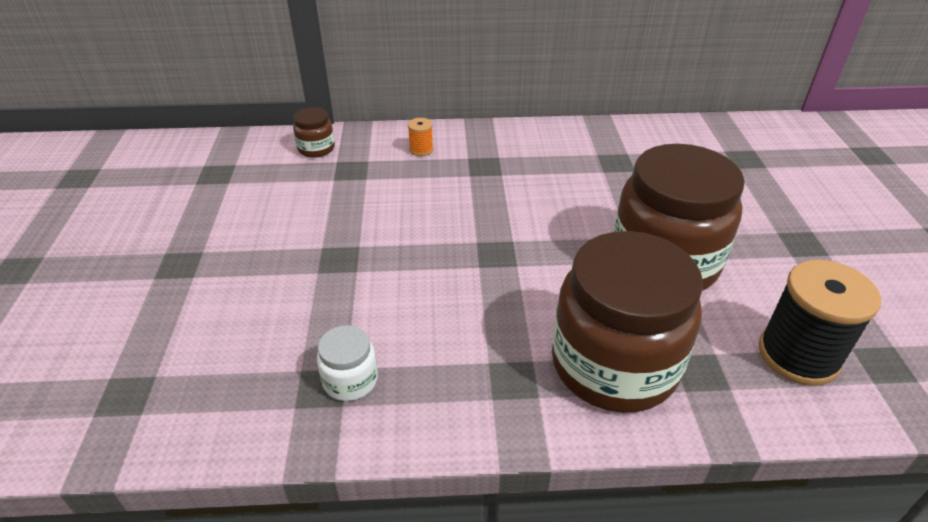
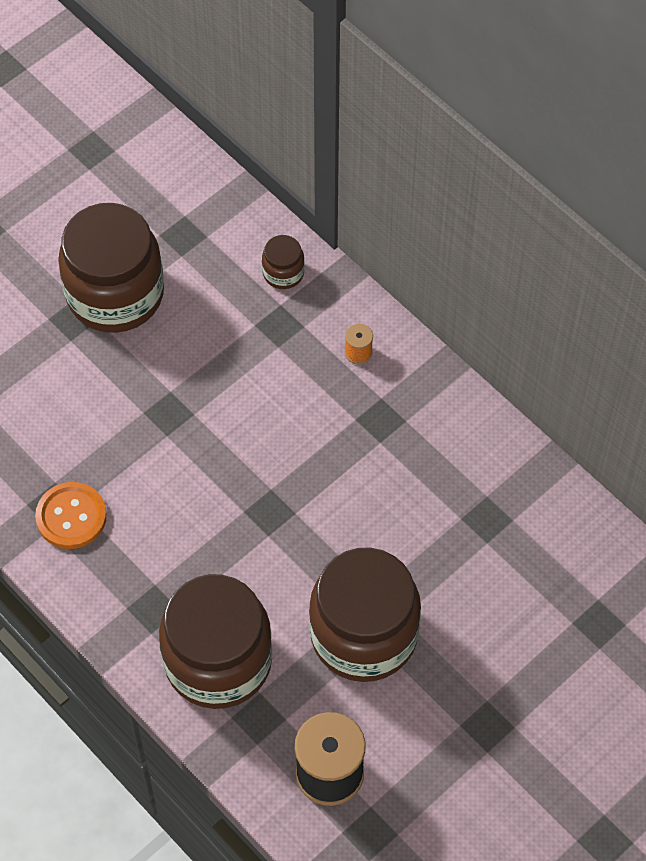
camera: 50 degrees right, 20 degrees up
(199, 229) = (115, 294): none -> brown jar
(350, 380) = (71, 517): white jar -> orange button

